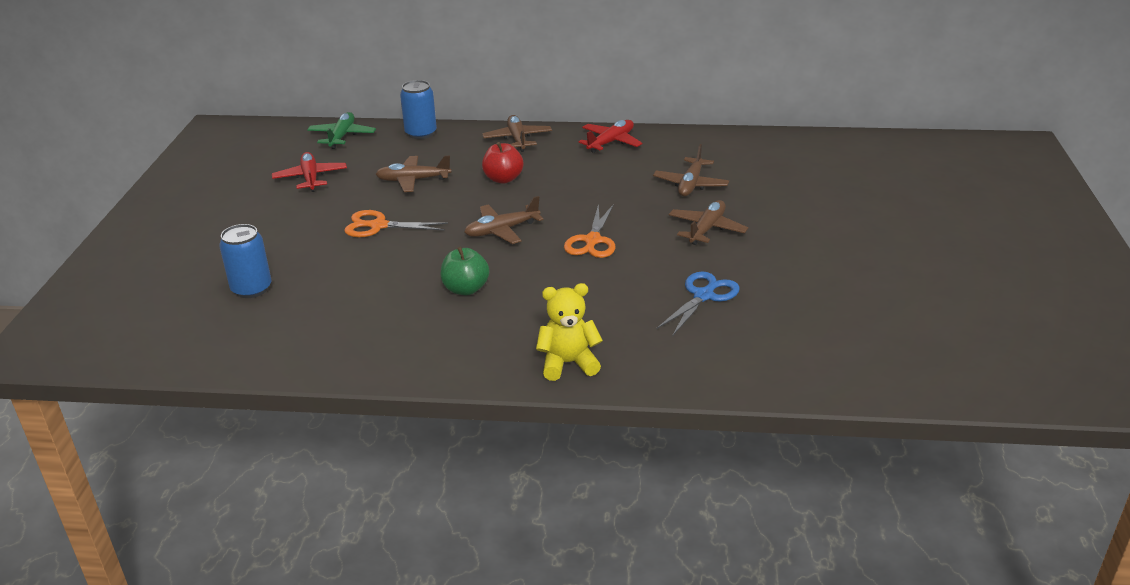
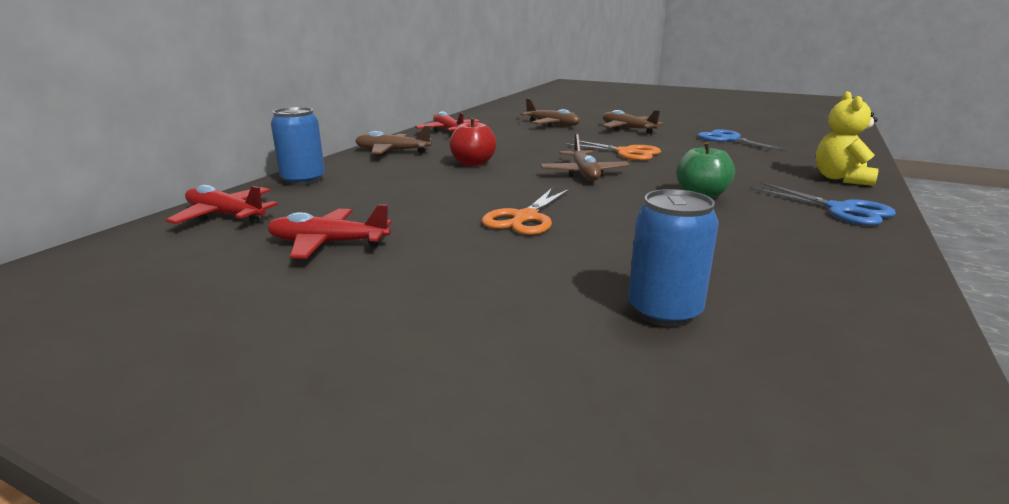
camera: 70 degrees left, 10 degrees down
(342, 136) = (225, 215): green plane -> red plane
(413, 180) = (423, 193): brown plane -> none
(461, 356) = (841, 210): none -> blue scissors

